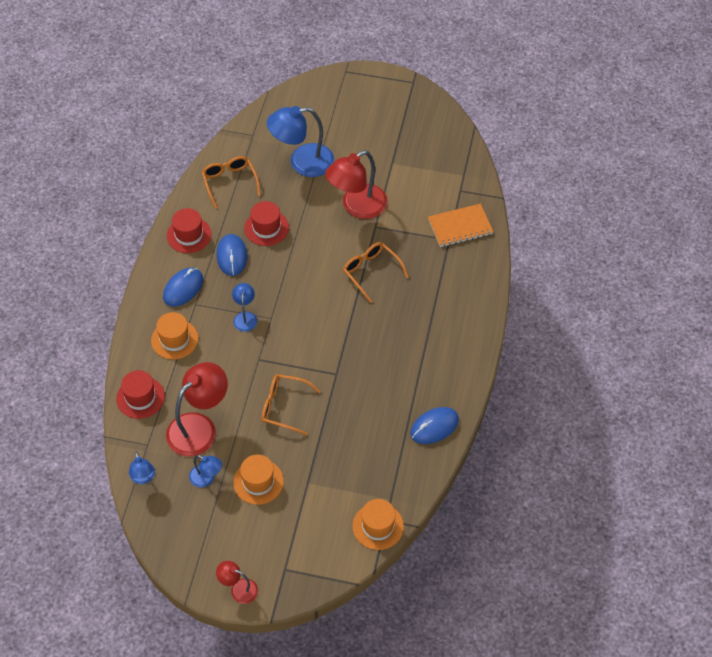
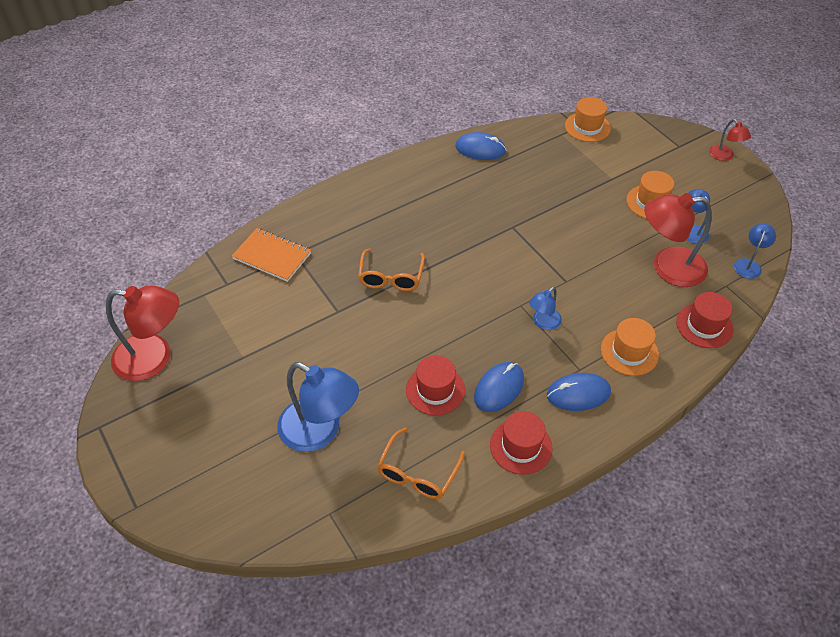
camera: 135 degrees left, 5 degrees down
(284, 407) = (580, 233): orange glasses -> none
(357, 207) = (329, 341): red lamp -> red lamp (154, 358)

